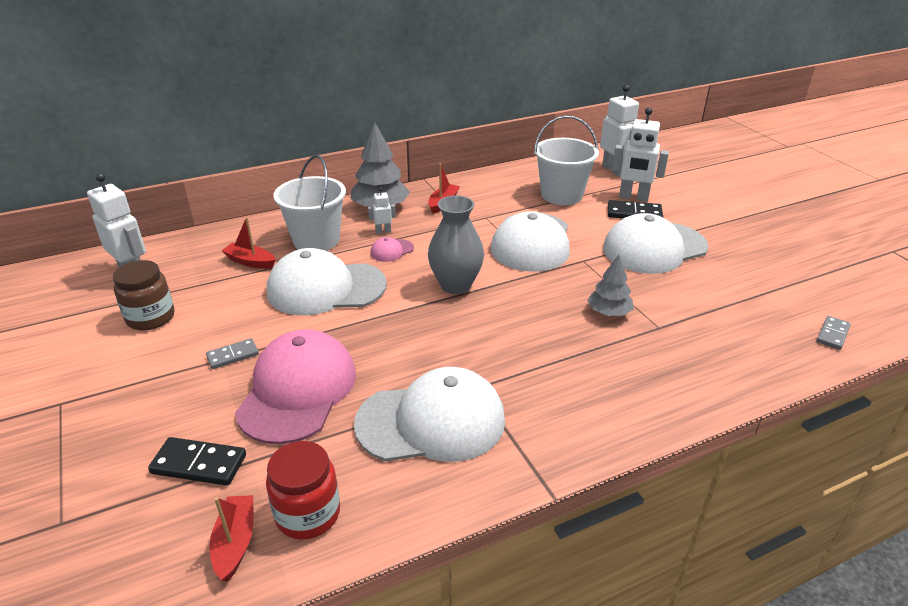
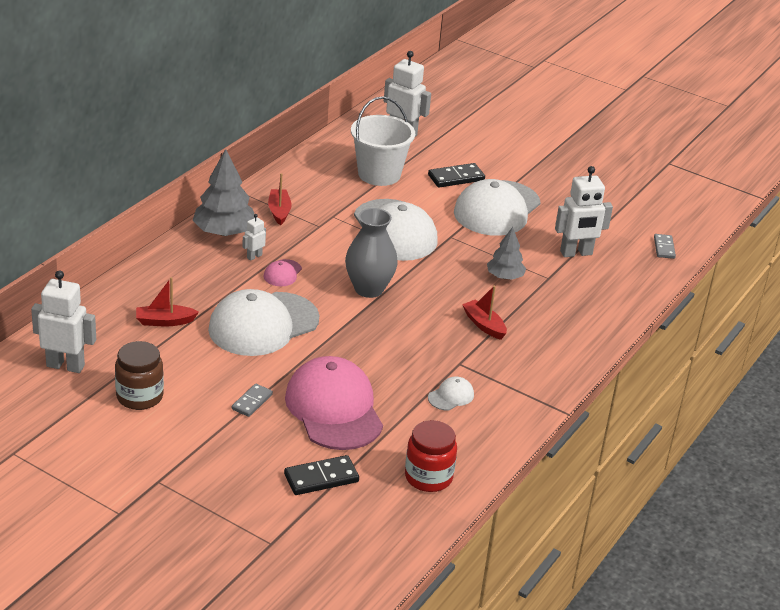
camera: 35 degrees left, 0 degrees up
(235, 543) = (401, 508): red boat -> red boat (484, 325)
(316, 240) = (201, 283): white bucket -> none
(431, 421) = (451, 396): white cap -> white cap, size x0.41
(633, 197) = (443, 161): white robot -> white robot (576, 253)

